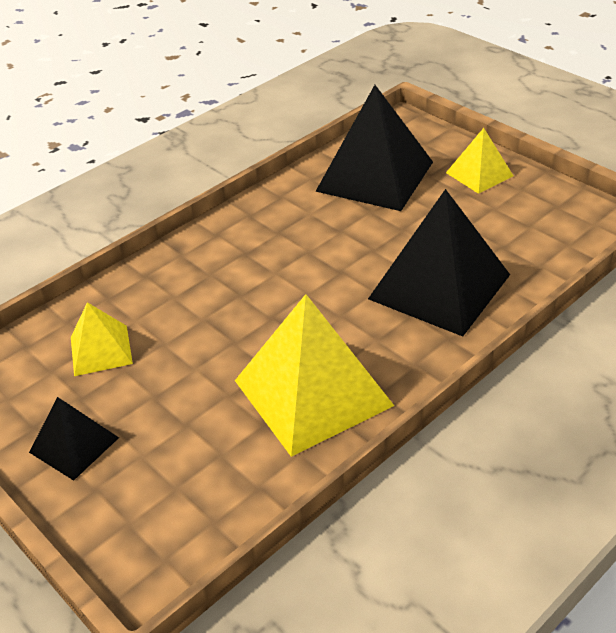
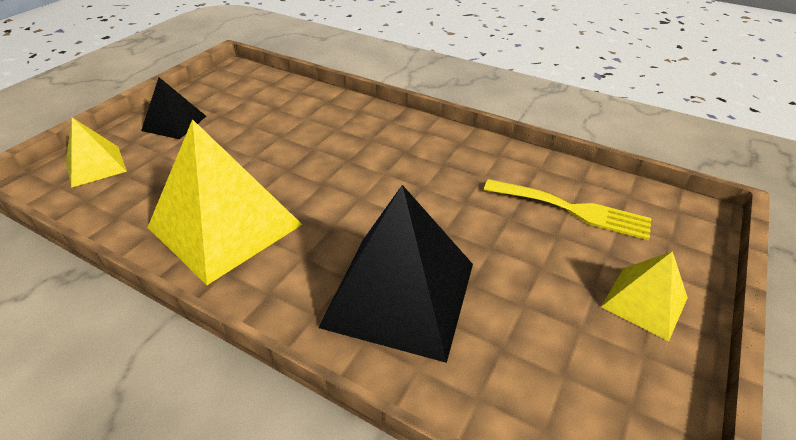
camera: 70 degrees right, 0 degrees up
(101, 350) = (270, 111): yellow pyramid -> yellow pyramid (96, 166)
(375, 176) = (573, 210): black pyramid -> yellow fork

